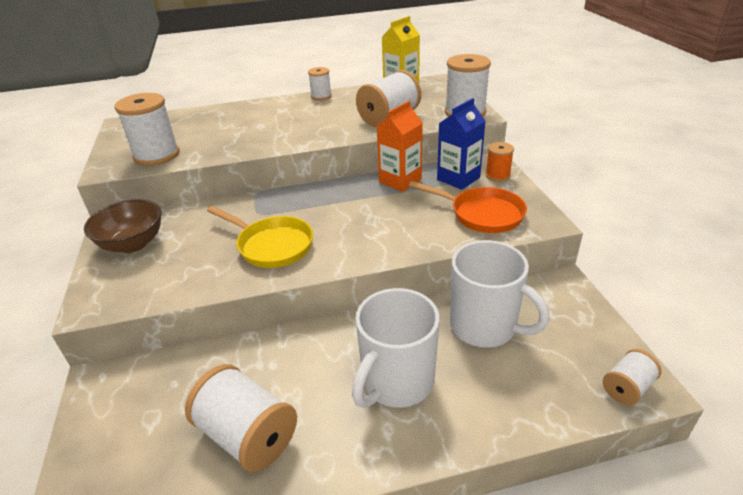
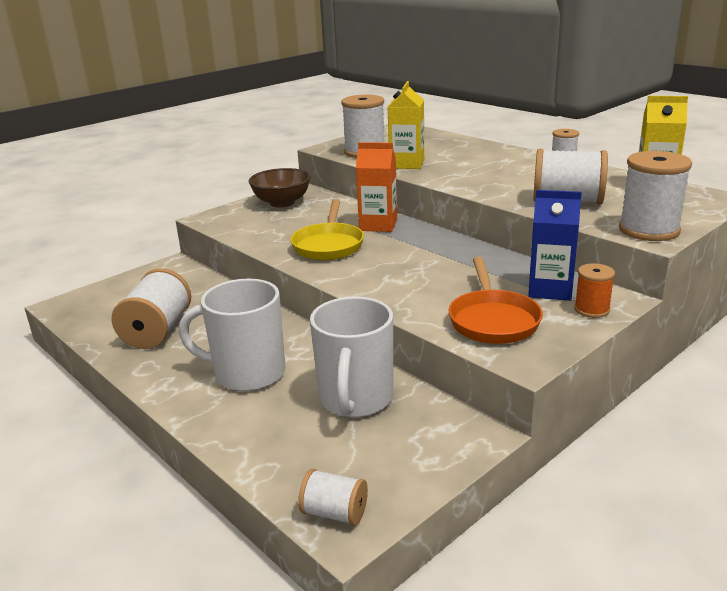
camera: 60 degrees right, 10 degrees down
(222, 146) = (407, 164): none -> yellow carton
(400, 181) = (501, 263): orange carton -> orange carton (378, 225)

